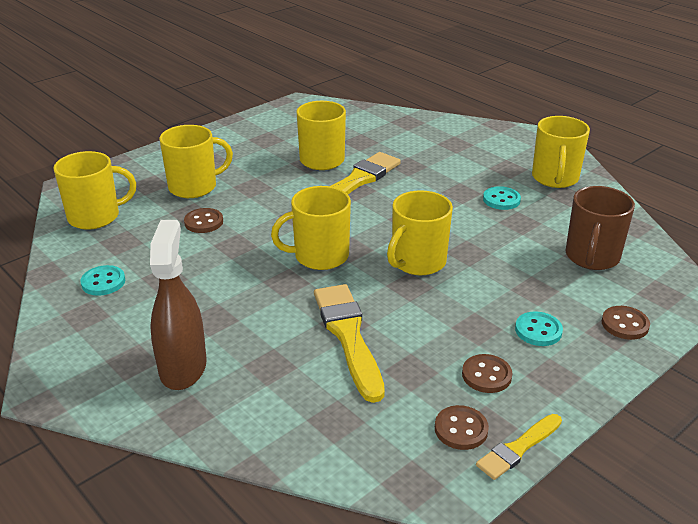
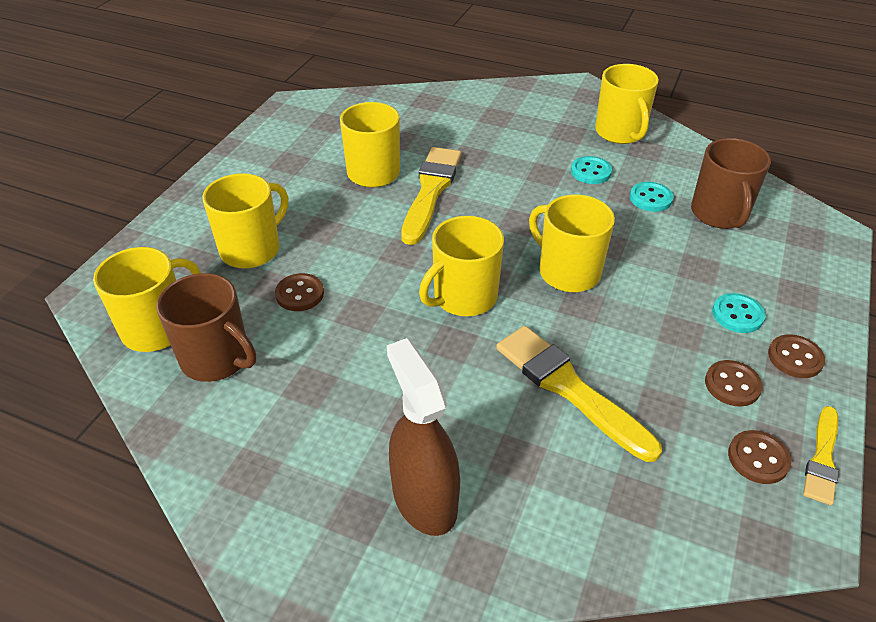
camera: 25 degrees left, 10 degrees up
(103, 282) = (238, 418): turquoise button -> turquoise button (650, 198)
(118, 245) = (217, 359): none -> brown mug
(417, 262) = (567, 272): yellow mug -> yellow mug turned 120 degrees clockwise
(625, 324) = (802, 281): brown button -> brown button (795, 358)

